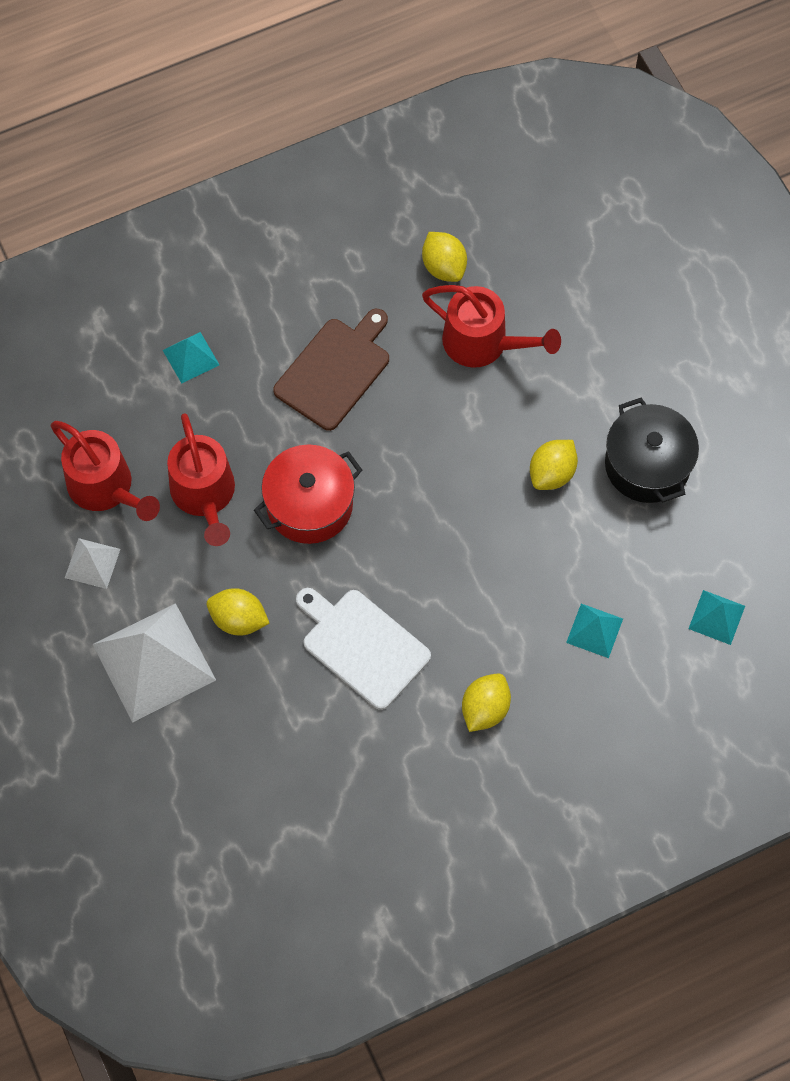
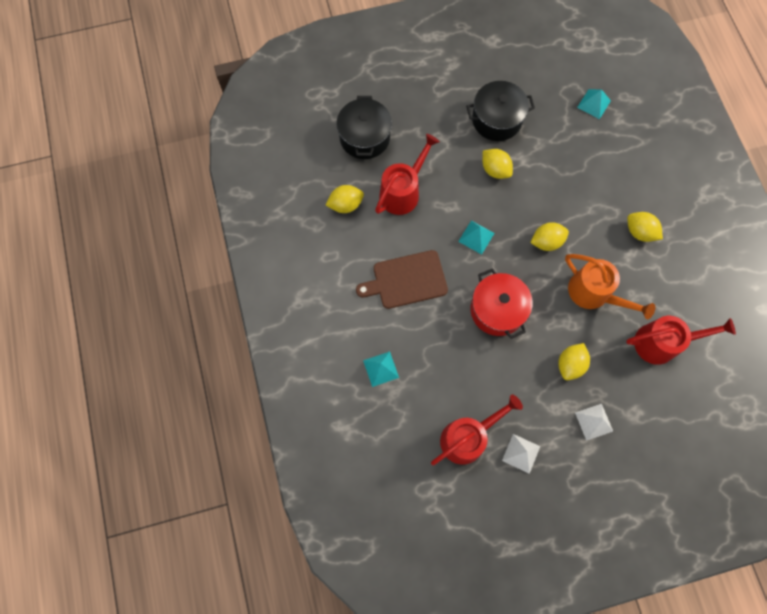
camera: 80 degrees left, 5 degrees up
(154, 661) = (594, 421): white pyramid -> white pyramid, size x0.49
(205, 495) = (482, 373): red watering can -> red watering can (662, 343)
(335, 370) = (406, 280): brown cutting board -> brown cutting board turned 60 degrees counterclockwise
(362, 646) = (594, 293): white cutting board -> orange watering can
(439, 565) = (546, 242): none -> yellow lemon
(567, 273) = (364, 137): none -> black pot
(594, 630) = (596, 166): turquoise pyramid -> turquoise pyramid (476, 237)

